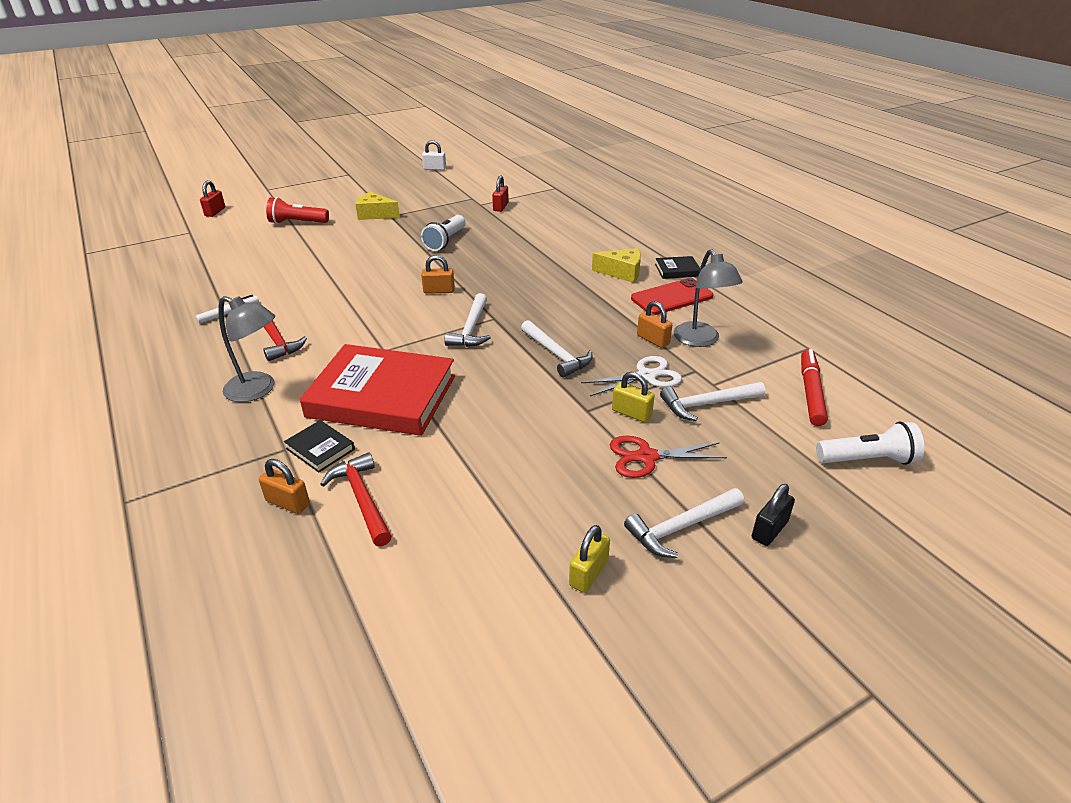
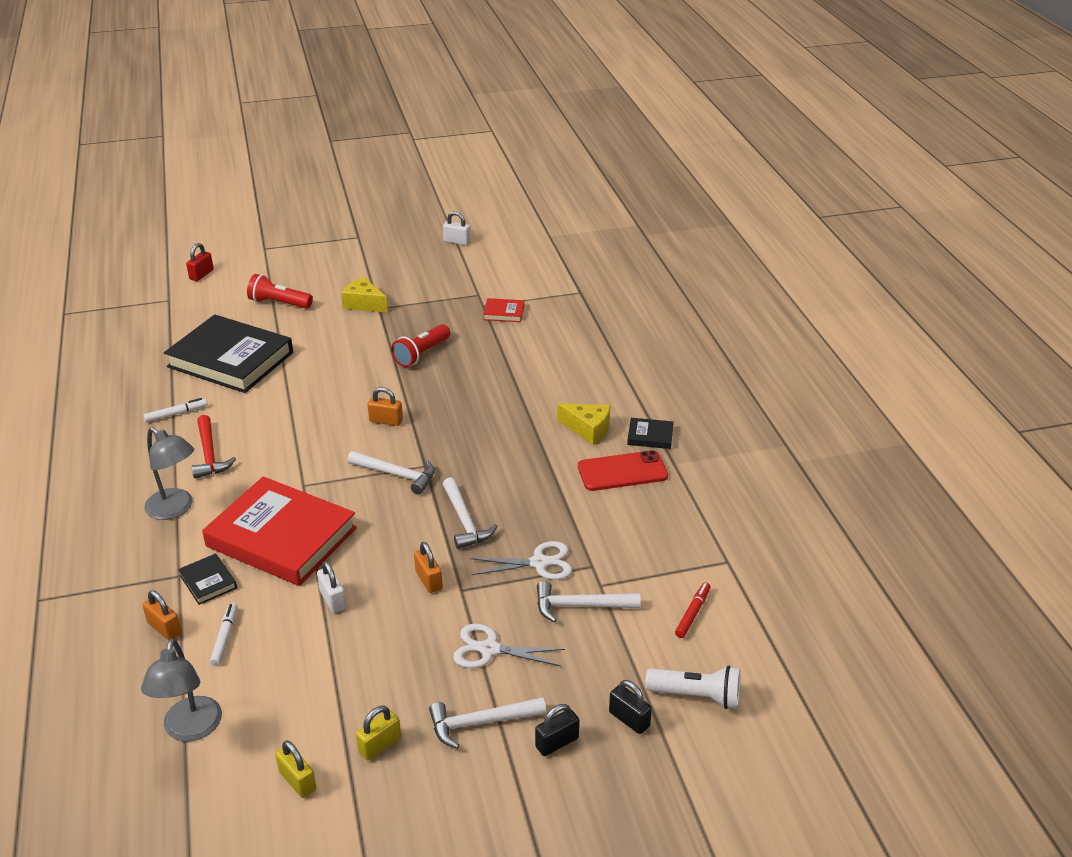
camera: 15 degrees right, 0 degrees up
(268, 266) = (230, 360): none -> black book
(362, 499) = (225, 637): red hammer -> white marker
(445, 241) = (421, 354): white flashlight -> red flashlight
(463, 442) = (332, 599): none -> white padlock
(471, 329) = (397, 475): white hammer -> white hammer turned 90 degrees counterclockwise
(500, 207) = (504, 313): red padlock -> red book
(631, 413) = (501, 601): yellow padlock -> yellow padlock (297, 781)
(646, 457) = (489, 649): red scissors -> white scissors
(653, 340) = (571, 521): orange padlock -> orange padlock (428, 580)
(700, 340) = (620, 531): grey lamp -> grey lamp (190, 729)
(811, 392) = (692, 613): red marker -> red marker, size x0.64
(822, 493) = (629, 719): none -> black padlock

